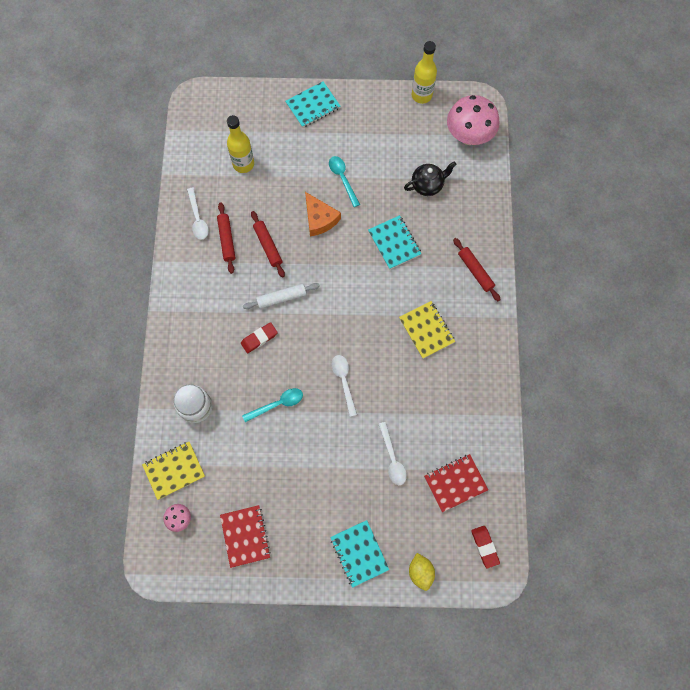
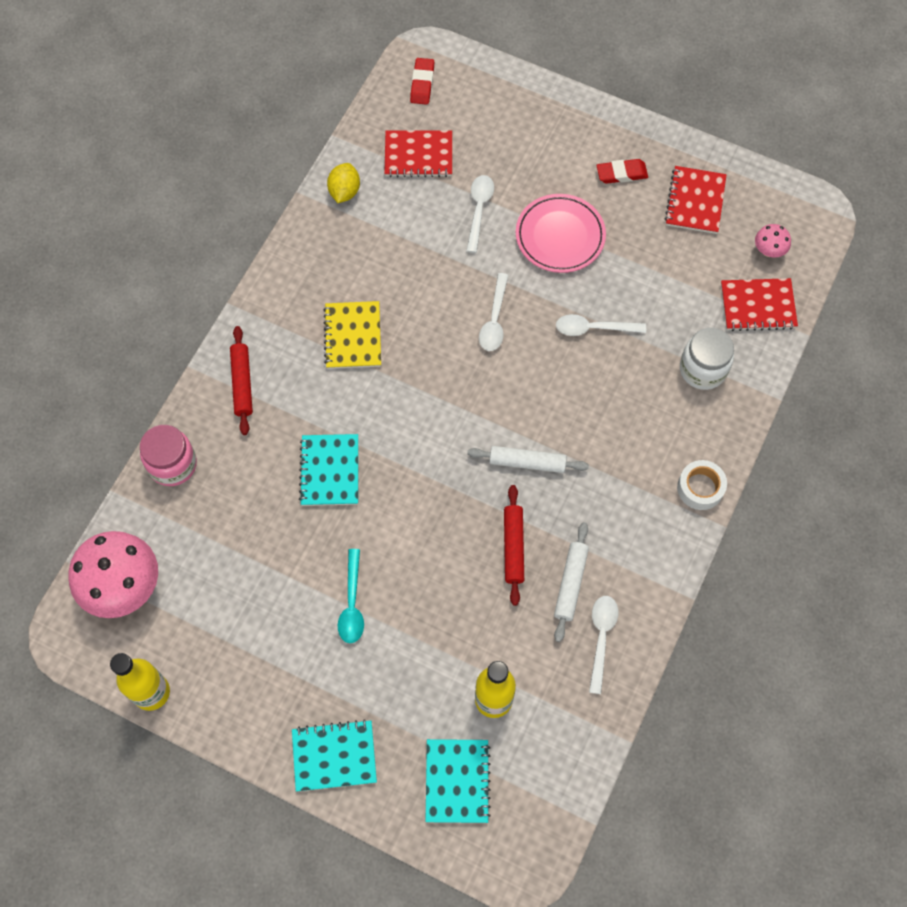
camera: 155 degrees left, 5 degrees down
(171, 327) = (700, 488): none -> white tape
(174, 470) = (758, 306): yellow notebook -> red notebook
(227, 240) = (570, 584): red rolling pin -> white rolling pin
(259, 338) = (582, 420): red eraser -> red eraser (621, 173)
(277, 404) = (593, 328): turquoise spoon -> white spoon
(319, 219) = (418, 555): orange cheese -> none
(328, 463) = (560, 236): none -> pink plate
(359, 553) = (568, 133): turquoise notebook -> turquoise notebook (457, 781)
(420, 572) = (508, 89): yellow lemon -> yellow lemon (344, 191)
(427, 185) = (233, 536): black teapot -> none
(485, 208) = (172, 464): none -> pink jar

